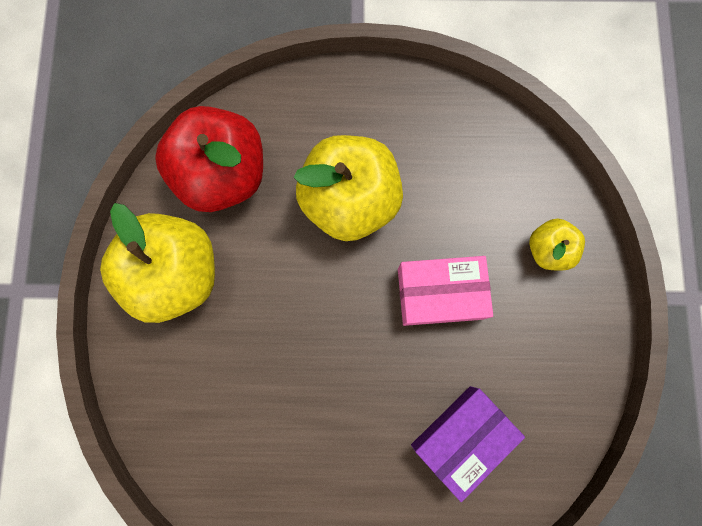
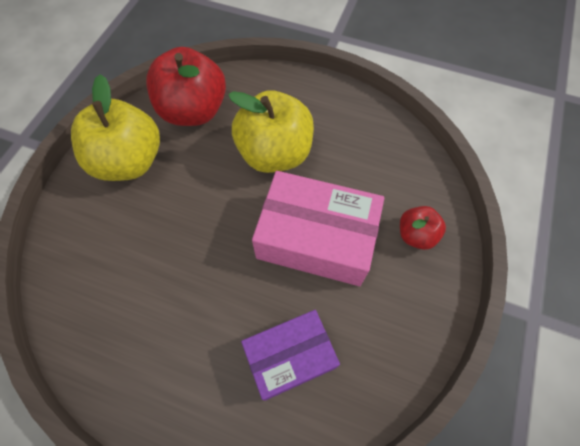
camera: 20 degrees right, 15 degrees down
(440, 293) = (316, 238): pink box -> pink box, size x1.55
(548, 249) = (416, 235): yellow apple -> red apple

